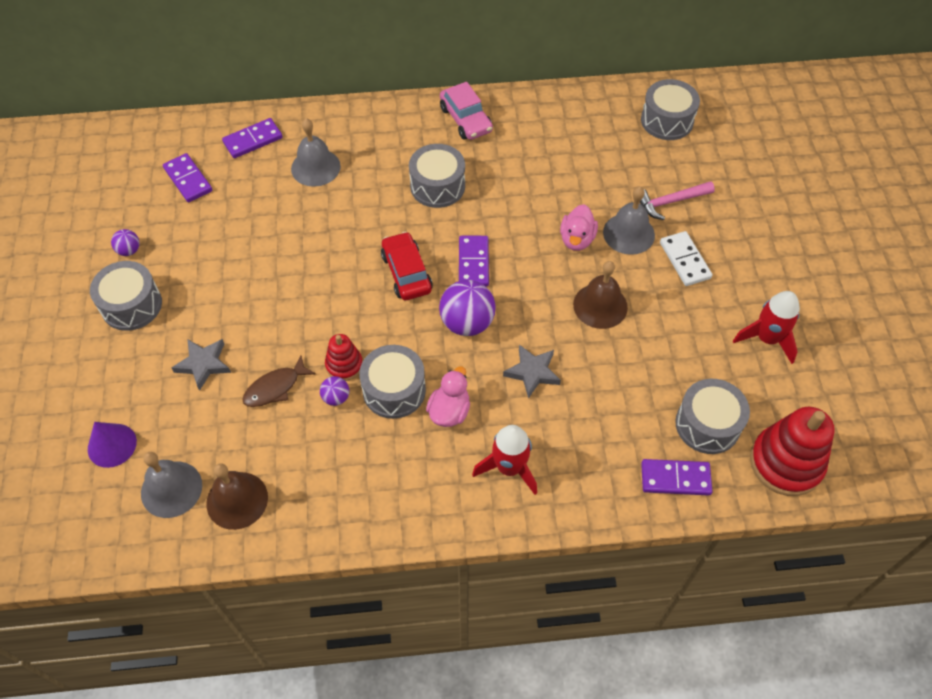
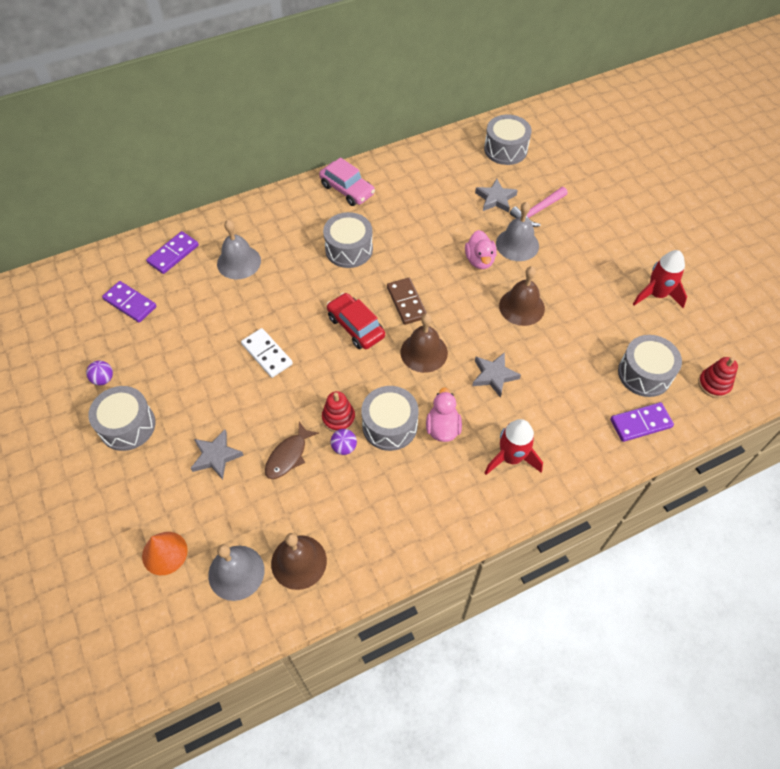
camera: 20 degrees left, 0 degrees up
(112, 445) = (164, 553): purple cone -> orange cone
(467, 323) = (424, 352): purple ball -> brown bell
(473, 263) = (406, 302): purple domino -> brown domino
(628, 174) = (495, 199): none -> grey star
(684, 260) = (569, 253): white domino -> white domino (267, 354)
(786, 463) = (714, 384): red stacking toy -> red stacking toy, size x0.55

